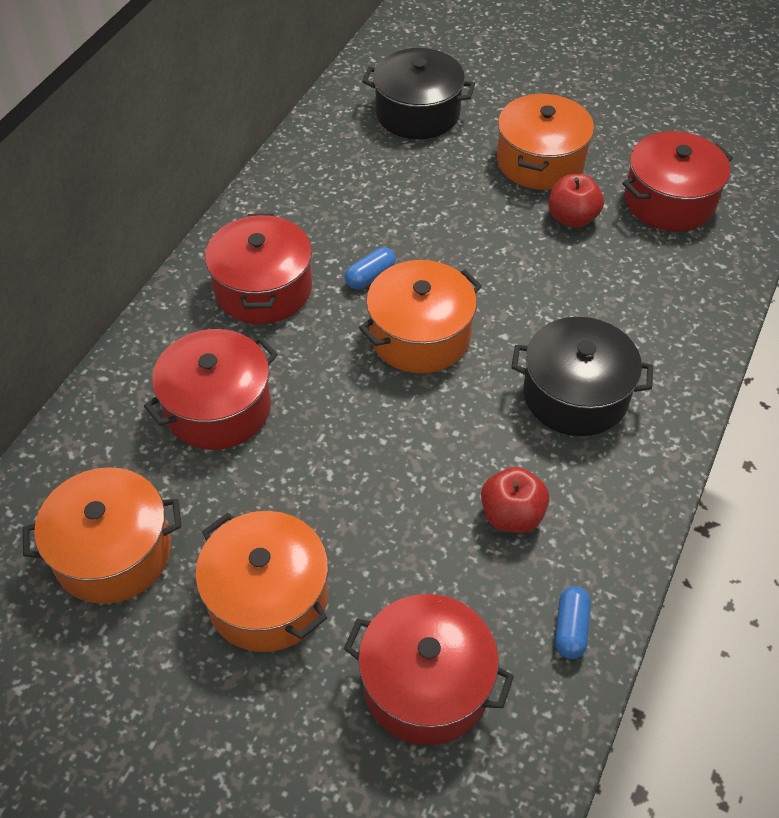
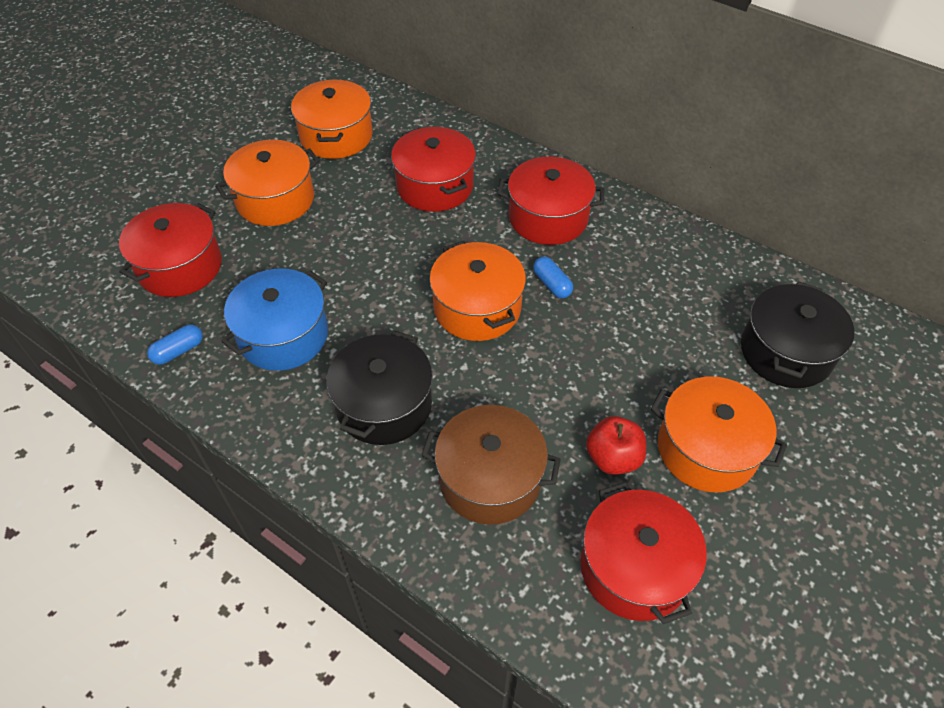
camera: 100 degrees right, 0 degrees up
(512, 515) = (283, 335): red apple -> blue pot
(570, 628) = (178, 351): blue capsule -> blue capsule turned 60 degrees counterclockwise
(627, 299) = (490, 478): none -> brown pot

